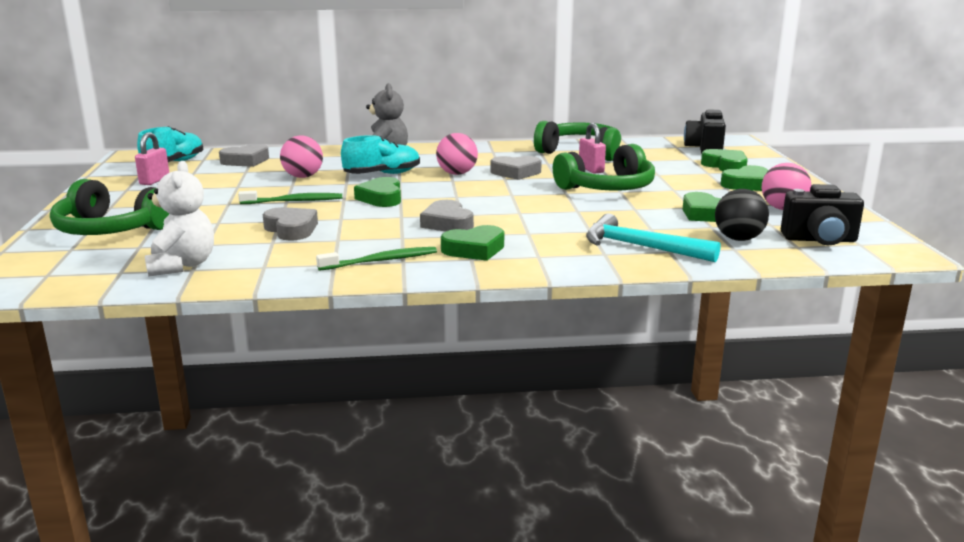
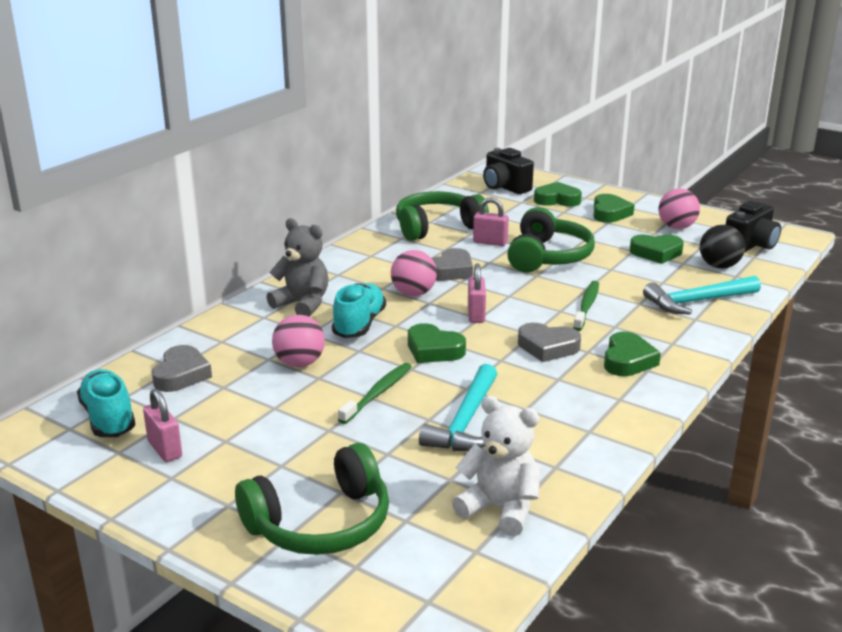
camera: 50 degrees left, 5 degrees up
(291, 229) = (466, 421): grey heart -> turquoise hammer
(380, 261) = (607, 408): green toothbrush -> green toothbrush (586, 306)
(459, 194) = (476, 315): none -> pink padlock

